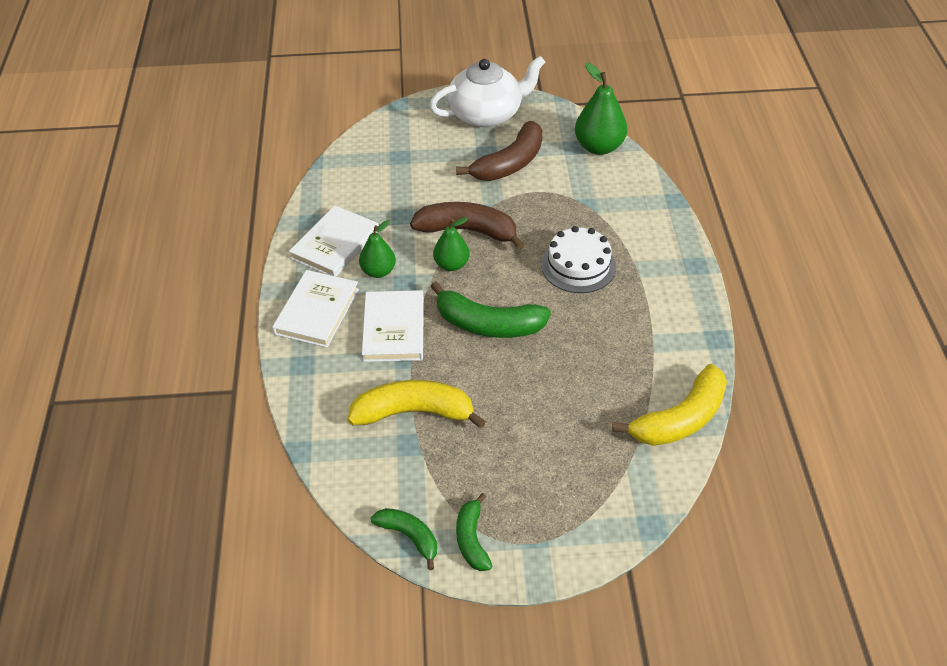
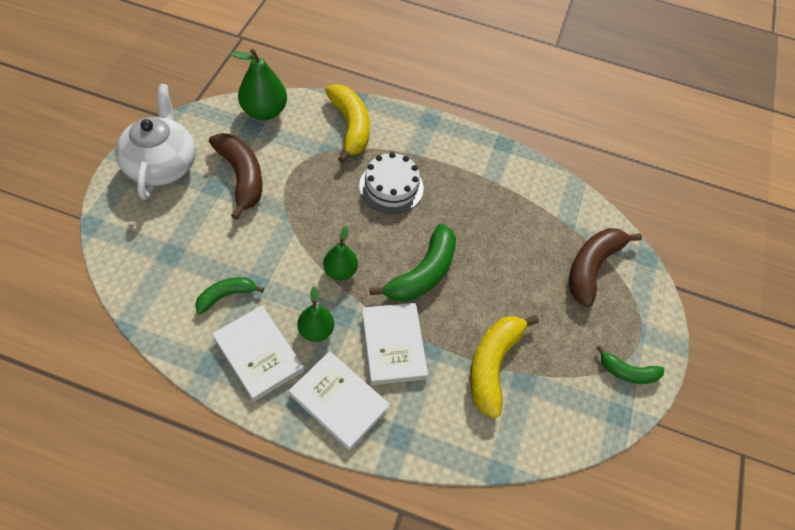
camera: 75 degrees left, 10 degrees up
(394, 329) = (393, 345): white book -> white book turned 60 degrees clockwise
(409, 537) = (613, 415): green banana -> green banana (226, 296)
(468, 231) = (306, 242): brown banana -> brown banana (592, 267)
(680, 419) = (565, 198): yellow banana -> yellow banana (350, 127)

